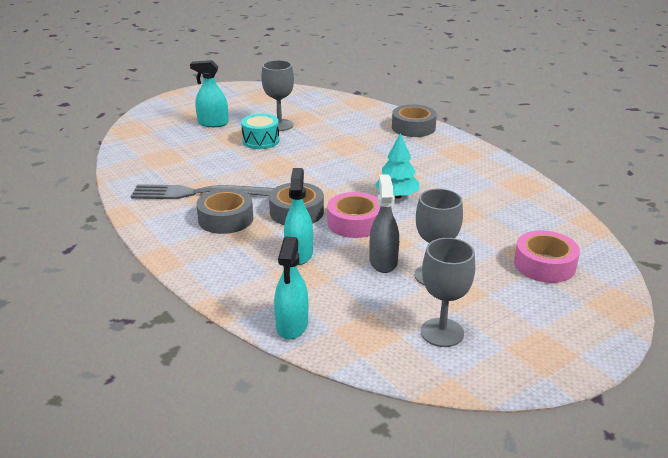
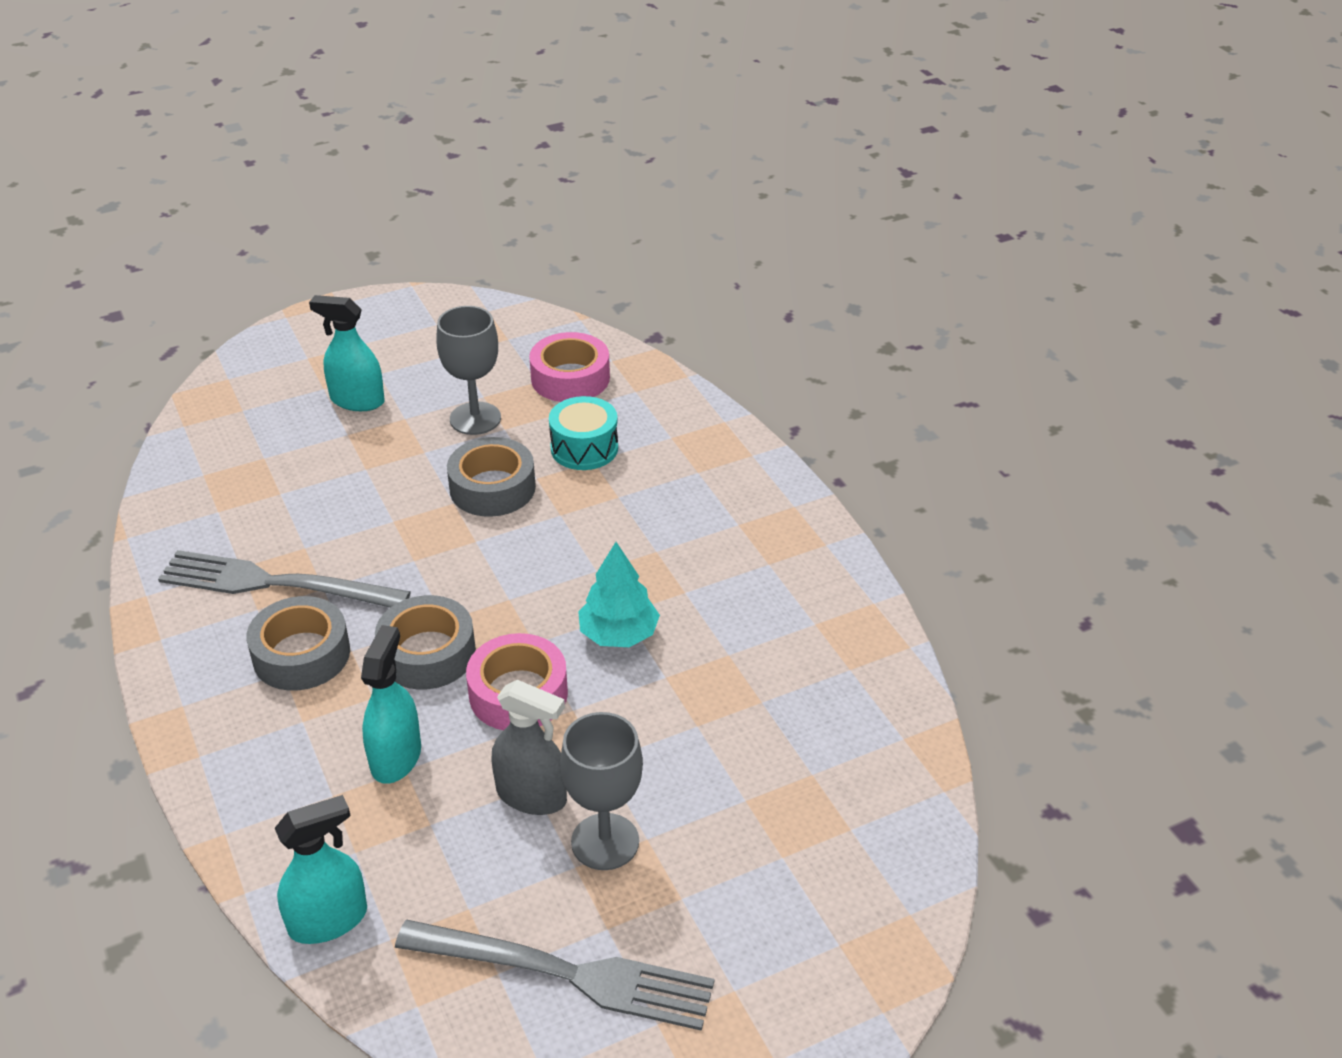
camera: 10 degrees right, 10 degrees up
(261, 141) = (427, 458): turquoise drum -> turquoise drum (584, 448)
(292, 325) = (328, 920): turquoise spray bottle -> turquoise spray bottle turned 135 degrees counterclockwise
(383, 262) = (532, 796): grey spray bottle -> grey spray bottle turned 105 degrees clockwise
(413, 127) = (721, 453): grey tape -> grey tape (492, 488)
(442, 332) = (566, 974): grey goblet -> grey fork
(544, 265) = (810, 843): pink tape -> pink tape (570, 378)

